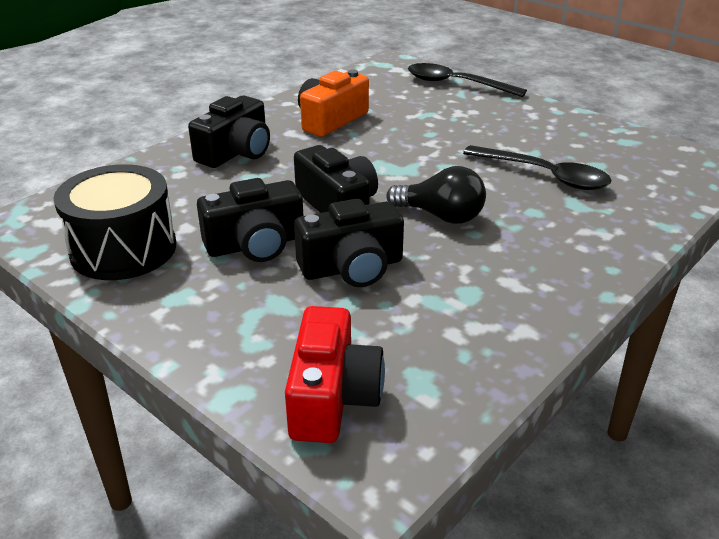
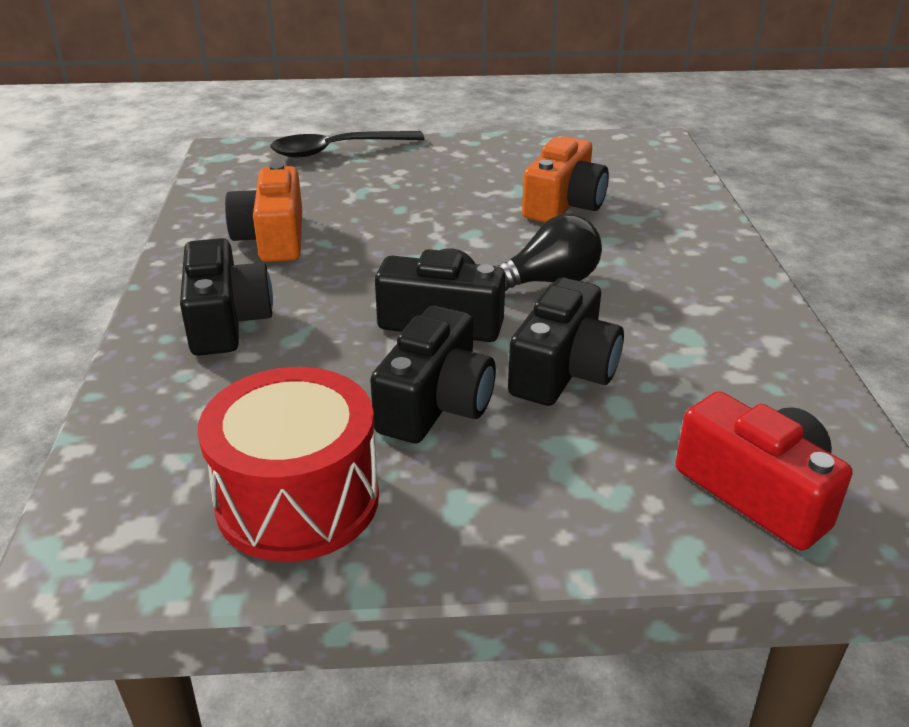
camera: 45 degrees left, 0 degrees up
(123, 249) = (298, 500): black drum -> red drum
(544, 175) = (563, 204): black spoon -> orange camera

